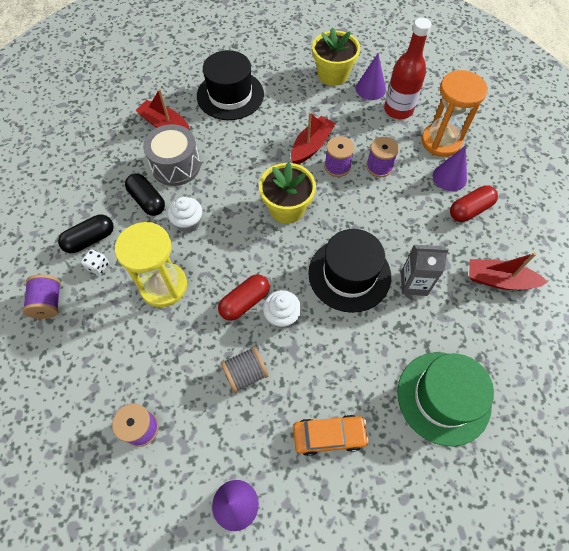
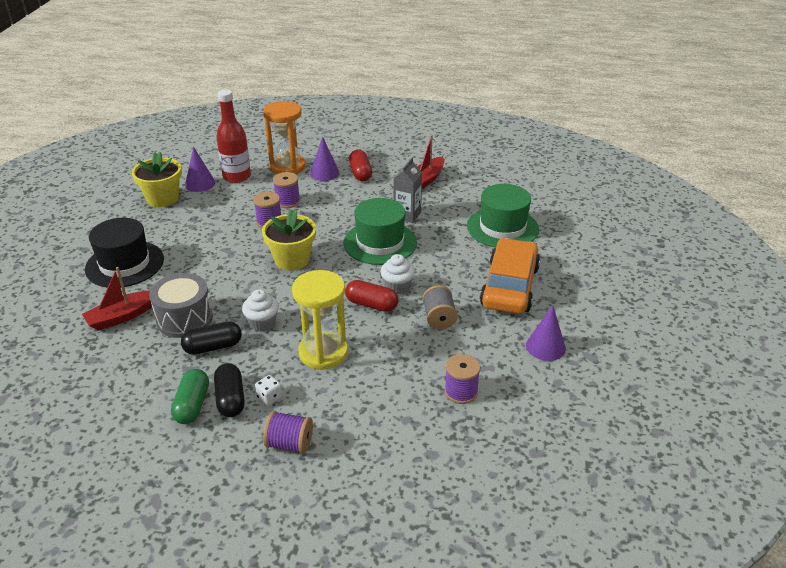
camera: 70 degrees left, 25 degrees down
(78, 217) = (192, 405): none -> green capsule
(245, 302) = (371, 304): red capsule -> red capsule turned 45 degrees counterclockwise
(311, 146) = (235, 230): red boat -> none
(329, 436) = (509, 286): orange car -> orange car, size x1.77
(349, 274) = (380, 243): black hat -> green hat

